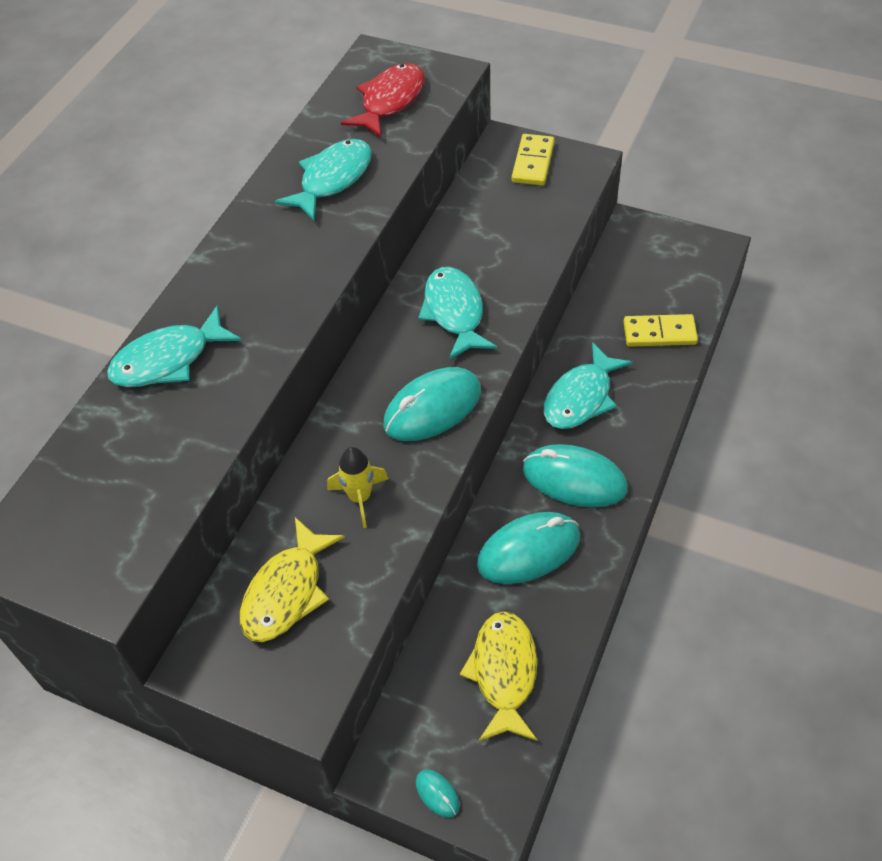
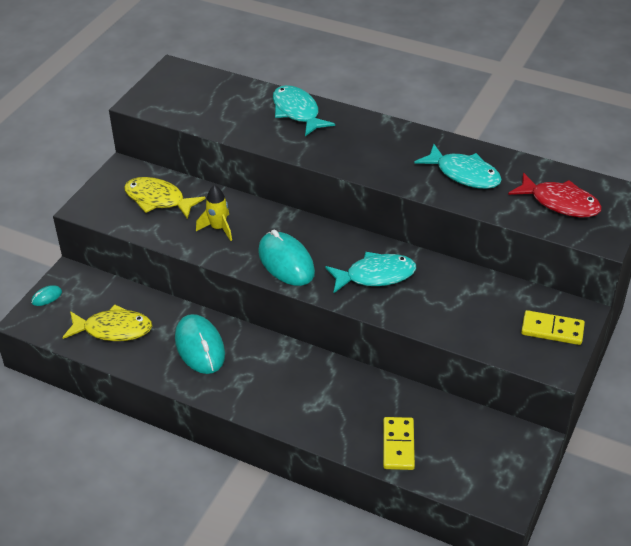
camera: 90 degrees right, 10 degrees down
(574, 479) = (255, 376): turquoise mouse -> none
(581, 397) = (332, 387): turquoise fish -> none

